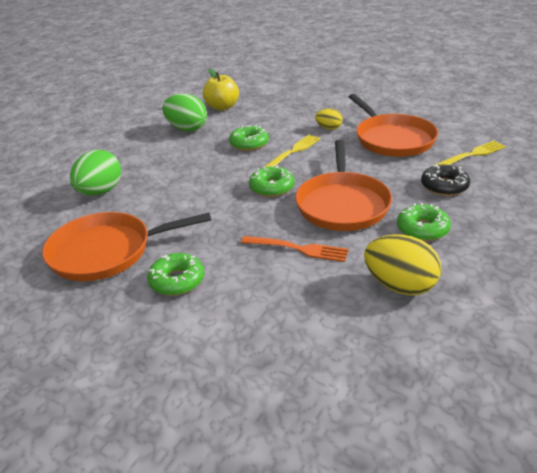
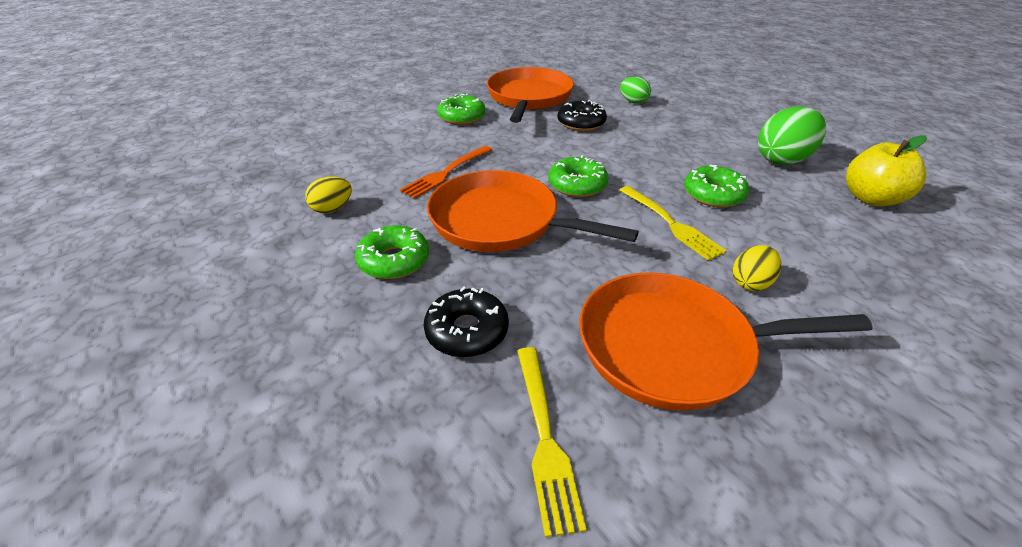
camera: 110 degrees right, 5 degrees up
(100, 192) = (633, 102): green egg -> green egg, size x0.56
(161, 208) = (581, 123): none -> black donut
(400, 286) = (332, 209): yellow egg -> yellow egg, size x0.56

